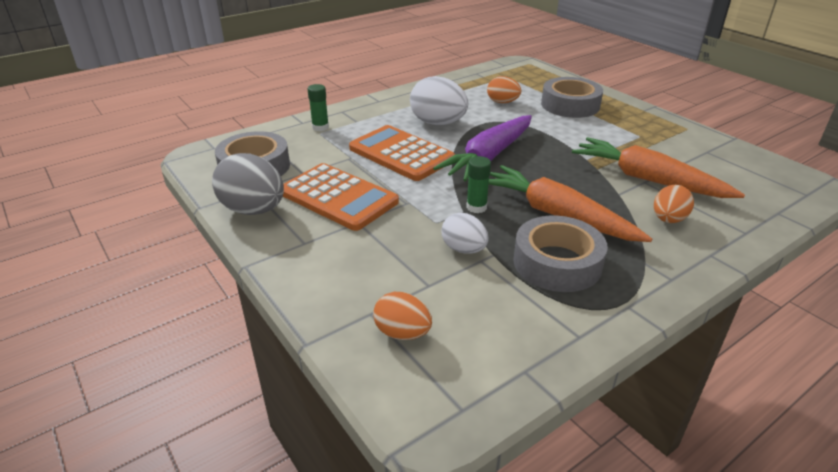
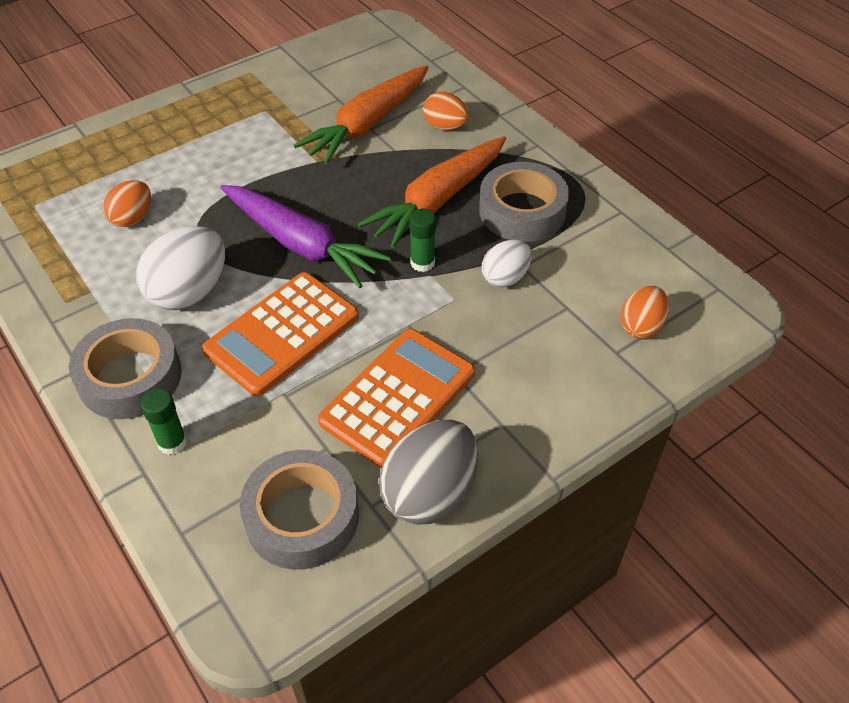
camera: 90 degrees left, 15 degrees up
(570, 105) = (161, 153): grey tape -> grey tape (130, 377)

